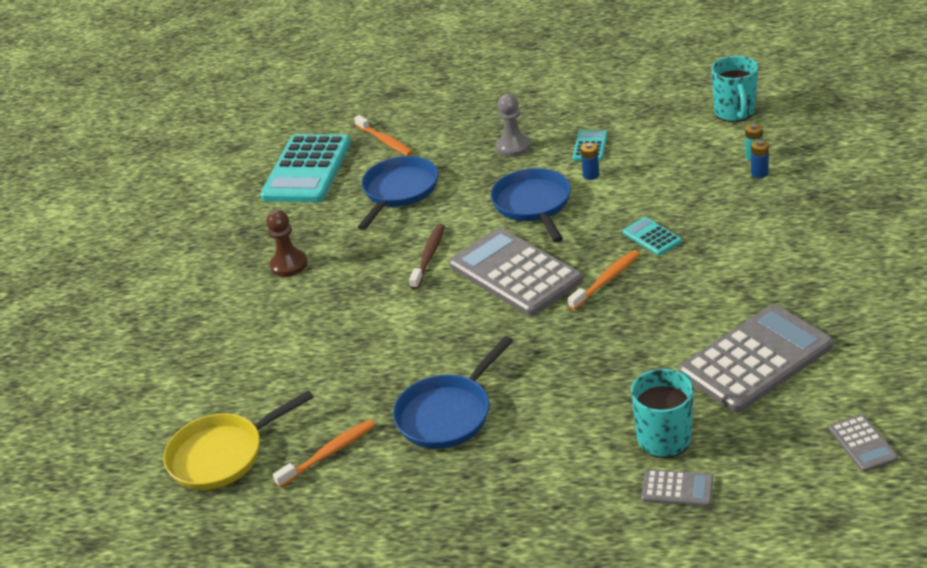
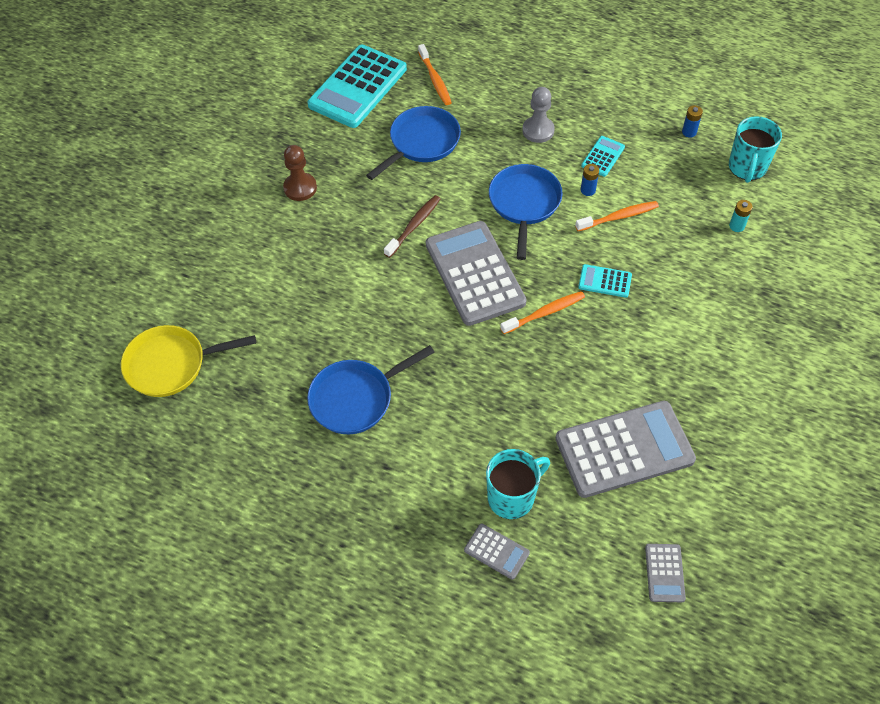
camera: 15 degrees right, 20 degrees up
(329, 453) = (250, 398): orange toothbrush -> orange toothbrush (618, 217)
(651, 237) = (605, 281): turquoise calculator -> turquoise calculator turned 60 degrees counterclockwise
(759, 173) = (732, 247): blue battery -> blue battery (689, 132)

